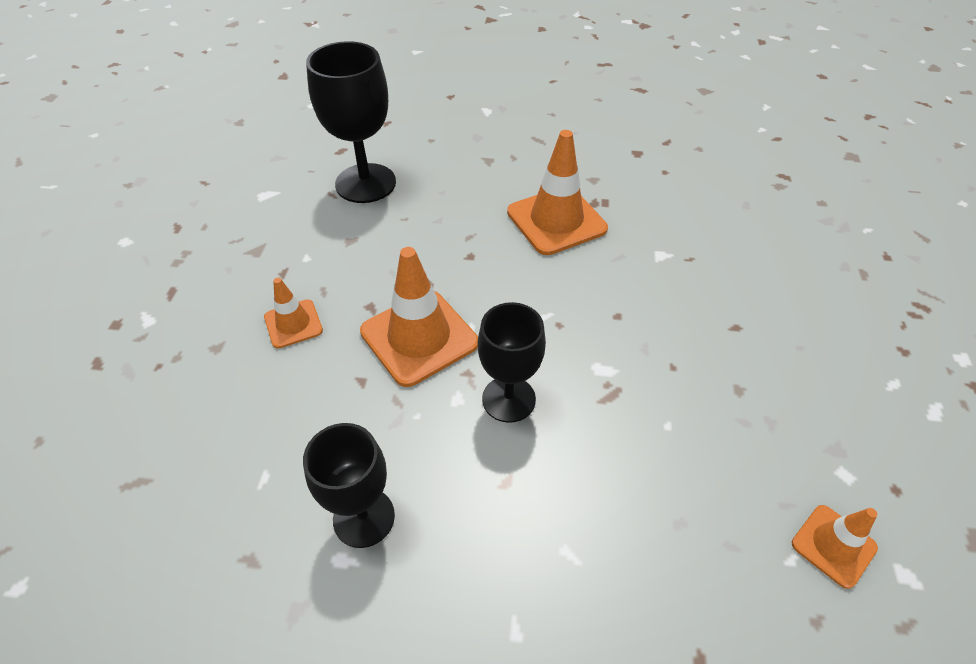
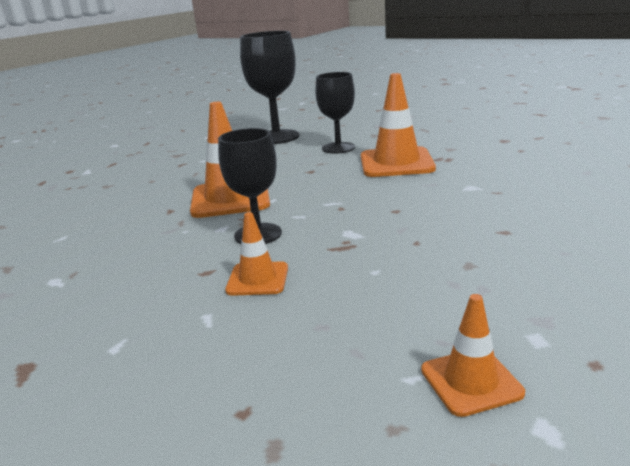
camera: 30 degrees right, 25 degrees down
(293, 324) = (160, 183): orange traffic cone -> orange traffic cone (257, 279)
(364, 517) = (92, 266): black goblet -> black goblet (338, 148)

